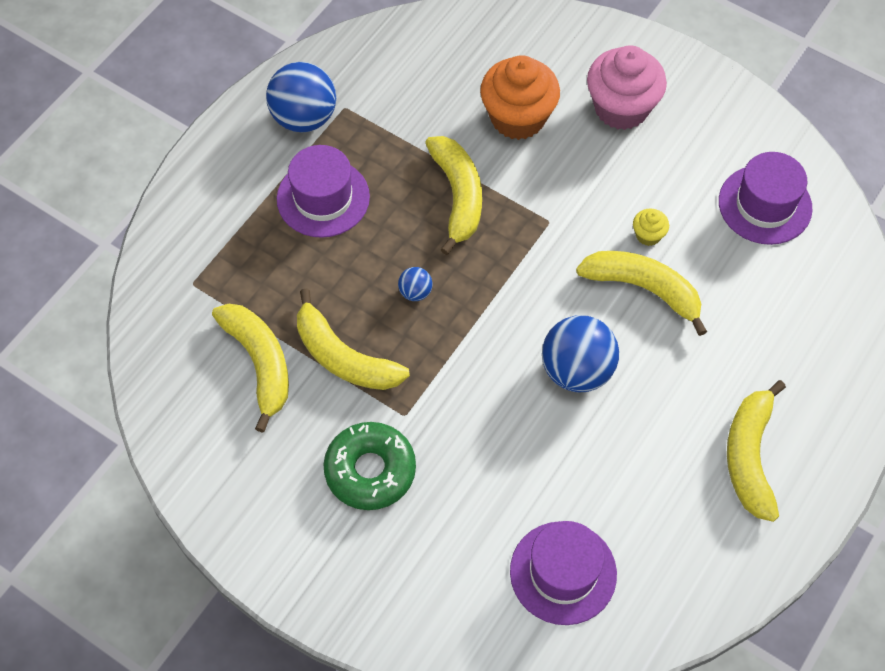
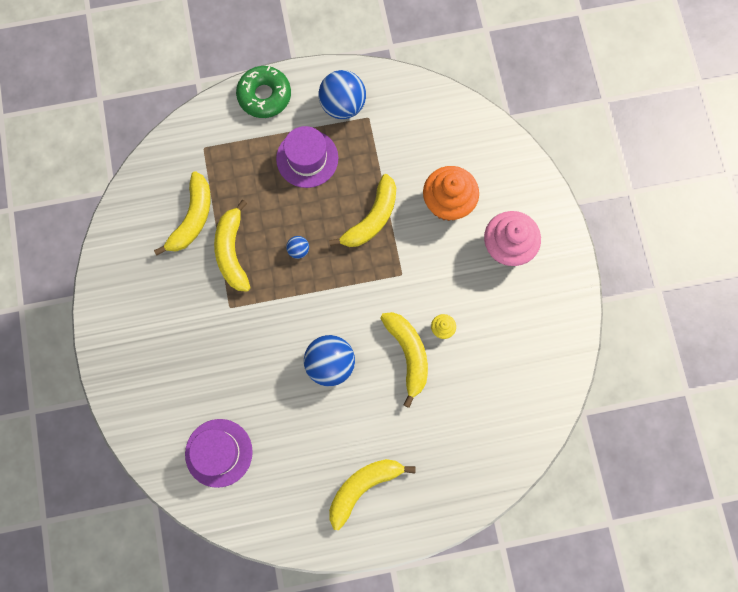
camera: 45 degrees right, 15 degrees up
(370, 470) = (187, 319): green donut -> green donut (264, 95)
(765, 205) = (520, 370): purple hat -> none

